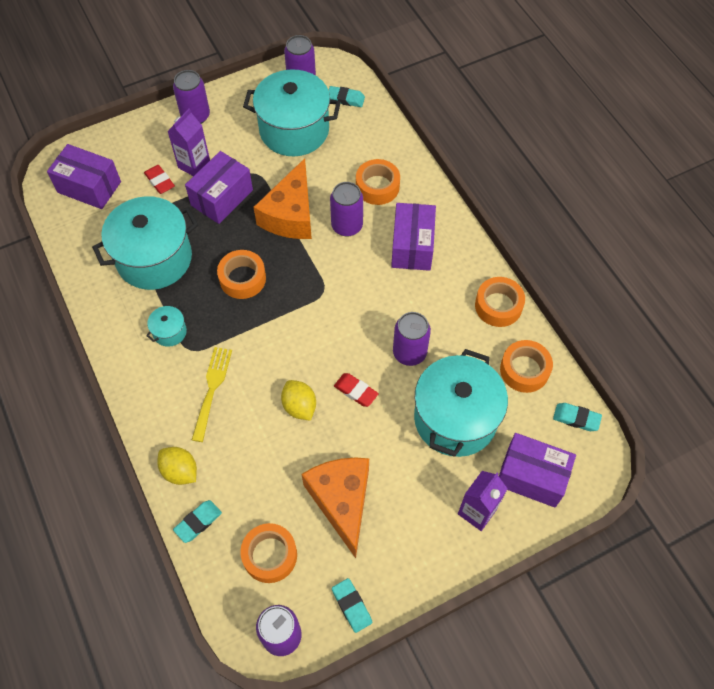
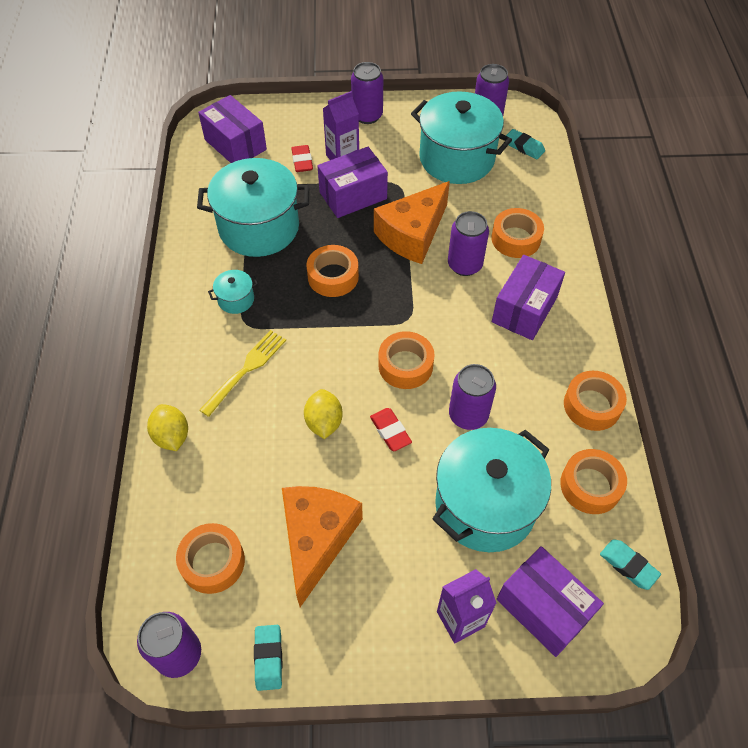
camera: 25 degrees right, 5 degrees down
(198, 522) = (161, 495): turquoise eraser -> none
(341, 332) = (405, 365): none -> orange tape

